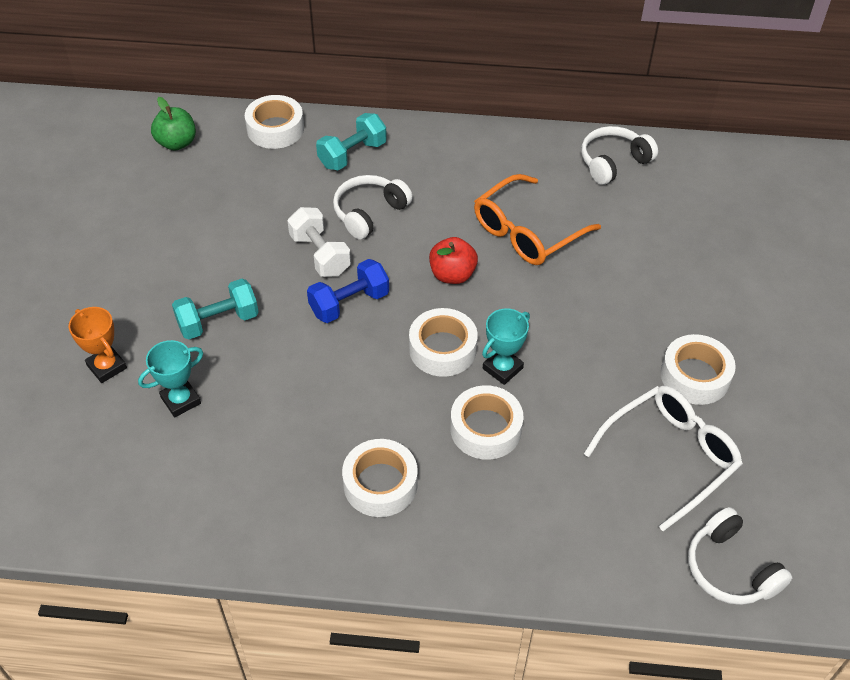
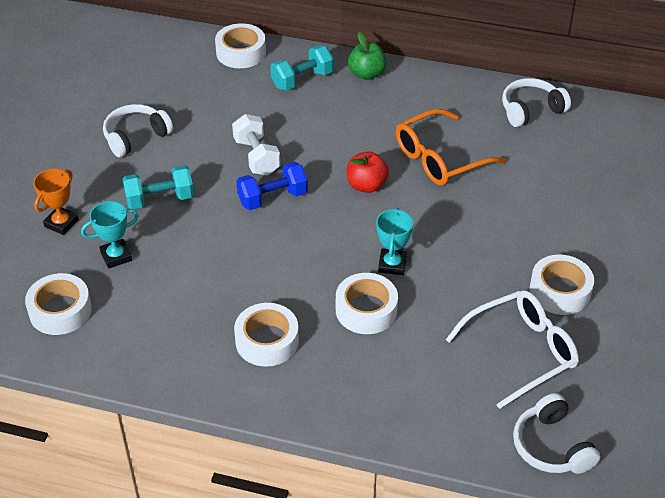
camera: 10 degrees right, 5 degrees down
(107, 367) = (61, 223): orange trophy -> orange trophy turned 60 degrees clockwise
(177, 143) = (155, 55): green apple -> green apple (367, 74)
(369, 213) = (306, 128): white headphones -> white headphones (135, 137)
(442, 349) = (344, 243): white tape -> white tape (60, 310)
(502, 368) = (392, 264): turquoise trophy -> turquoise trophy turned 45 degrees counterclockwise

